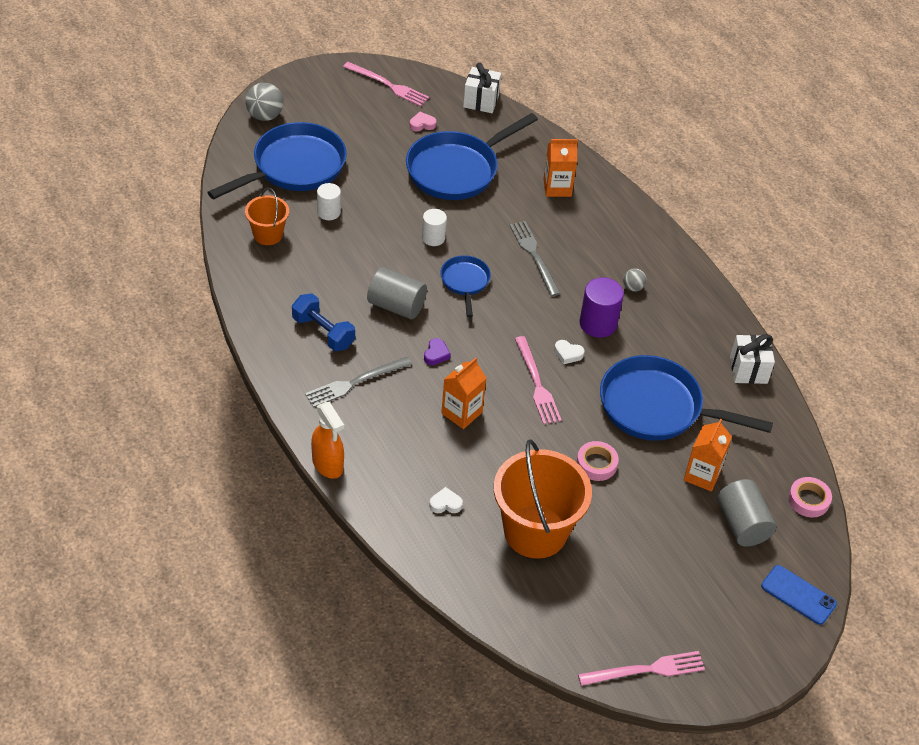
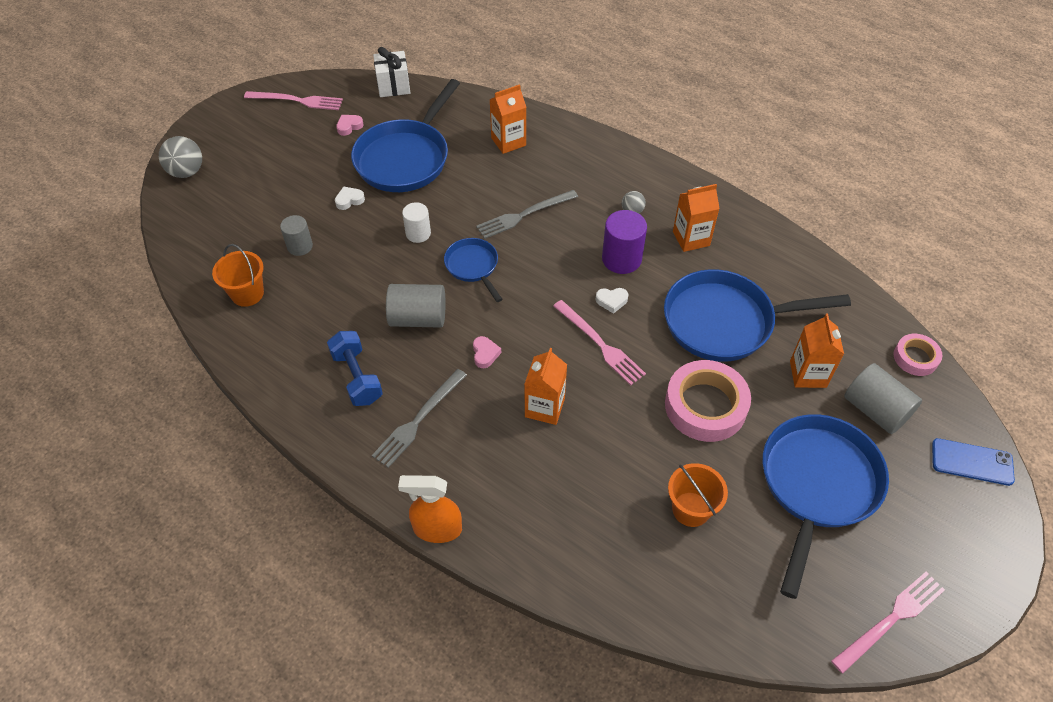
camera: 20 degrees left, 5 degrees up
(294, 167) = (242, 213): blue pan -> blue pan (817, 485)
(323, 332) = (357, 377): blue dumbbell -> blue dumbbell turned 45 degrees clockwise
(328, 212) = (300, 246): white cylinder -> grey cylinder
(328, 464) = (437, 529): orange spray bottle -> orange spray bottle turned 150 degrees clockwise
(436, 354) = (485, 354): purple heart -> pink heart
(445, 504) = (584, 519): white heart -> white heart (349, 200)
(534, 256) = (524, 215): grey fork -> grey fork turned 75 degrees counterclockwise
(535, 531) = (691, 509): orange bucket -> orange bucket, size x0.53
(596, 464) = (705, 406): pink tape -> pink tape, size x1.82
(671, 330) = (691, 238): none -> orange carton
(748, 370) = (781, 250): white gift -> none

